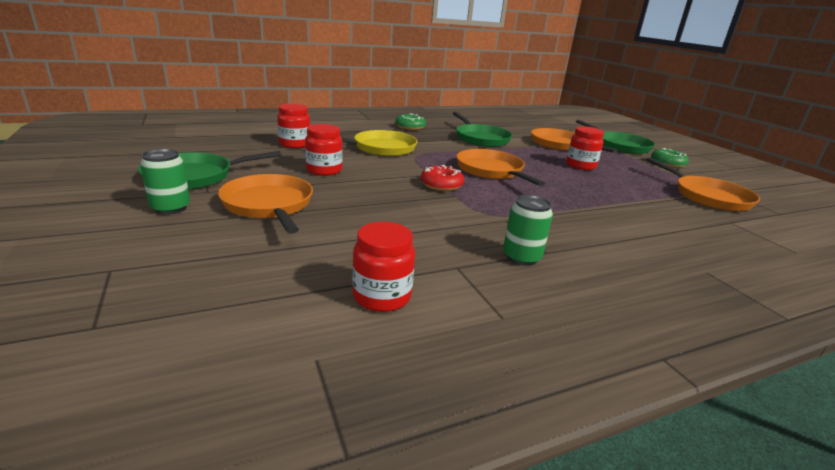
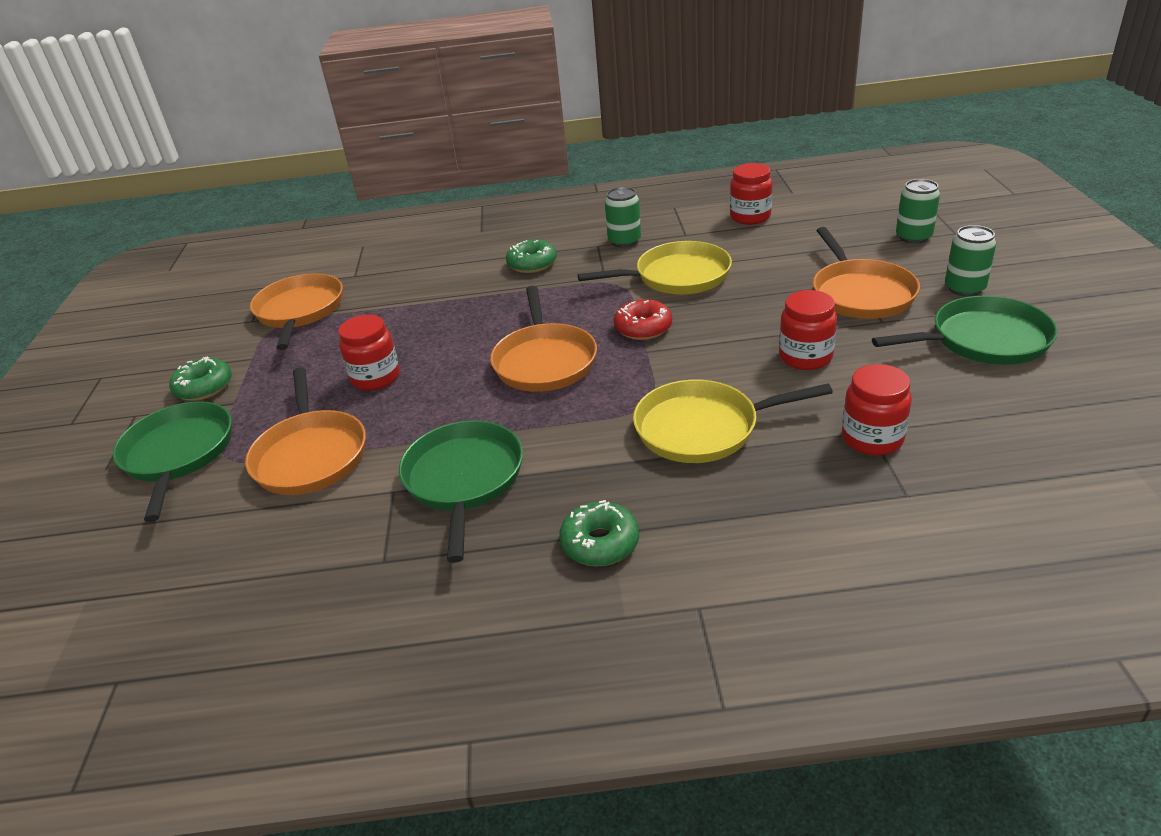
camera: 155 degrees left, 10 degrees up
(171, 263) = (913, 237): none -> green can
(437, 219) = (677, 276): none -> yellow pan
(588, 232) = (532, 264): none -> green donut

